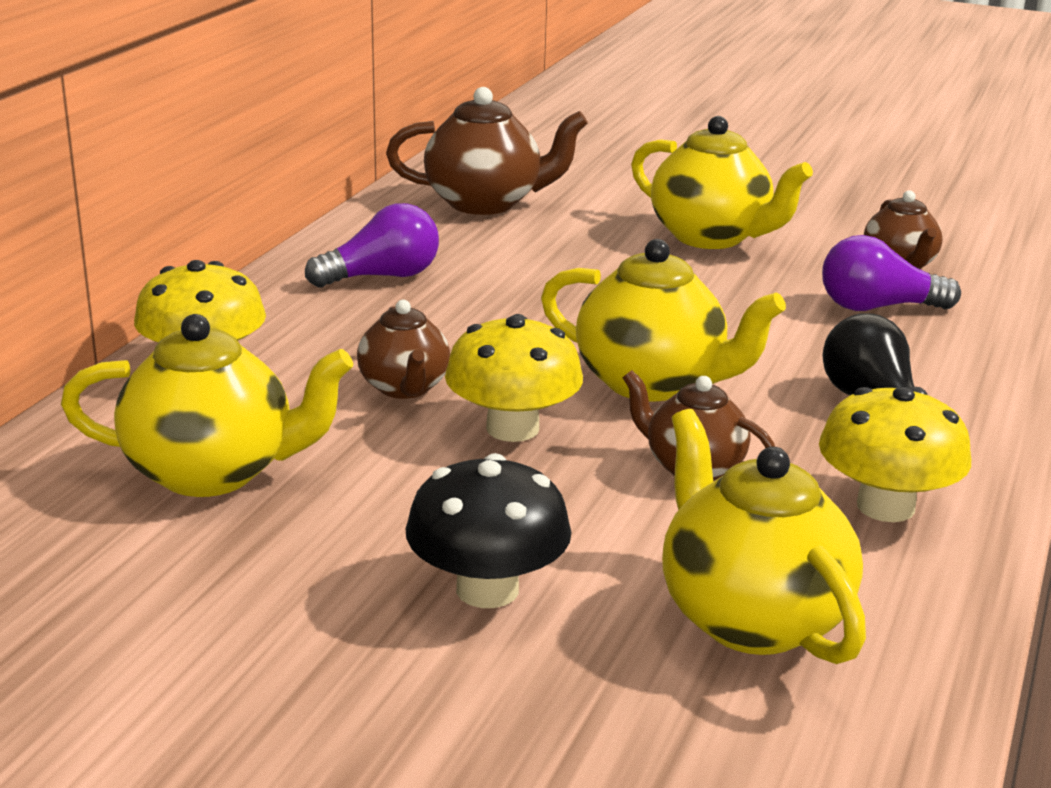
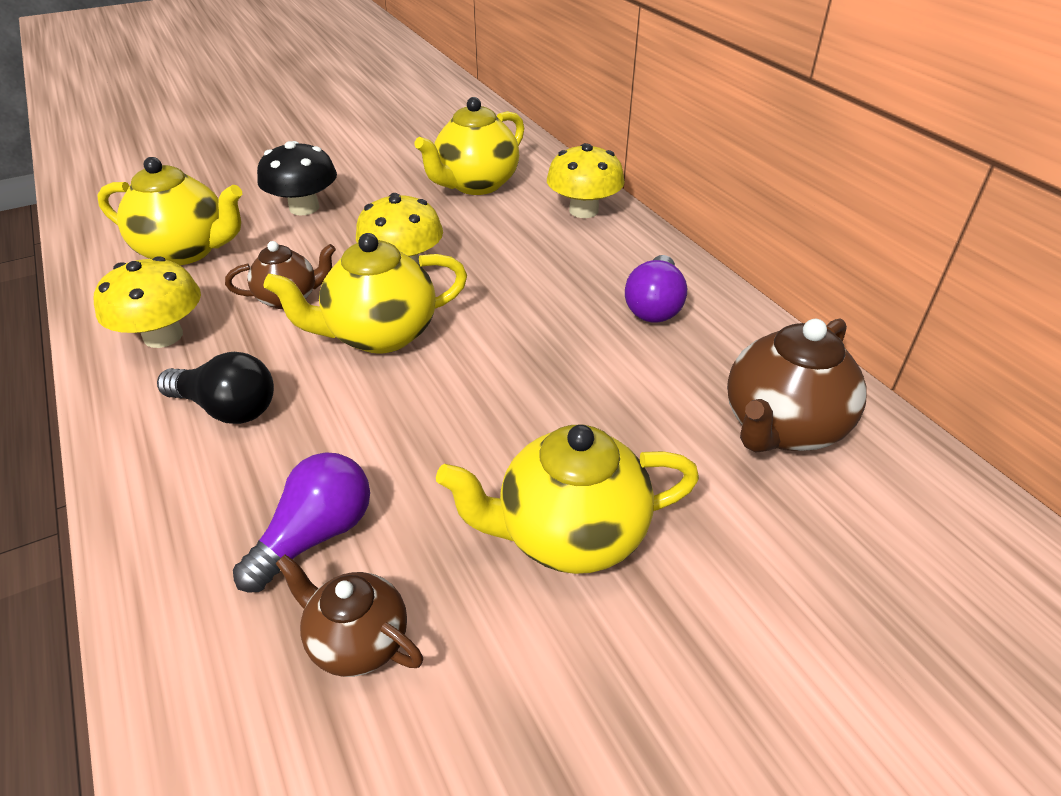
camera: 130 degrees right, 15 degrees up
(404, 388) = (488, 254): brown teapot -> none

